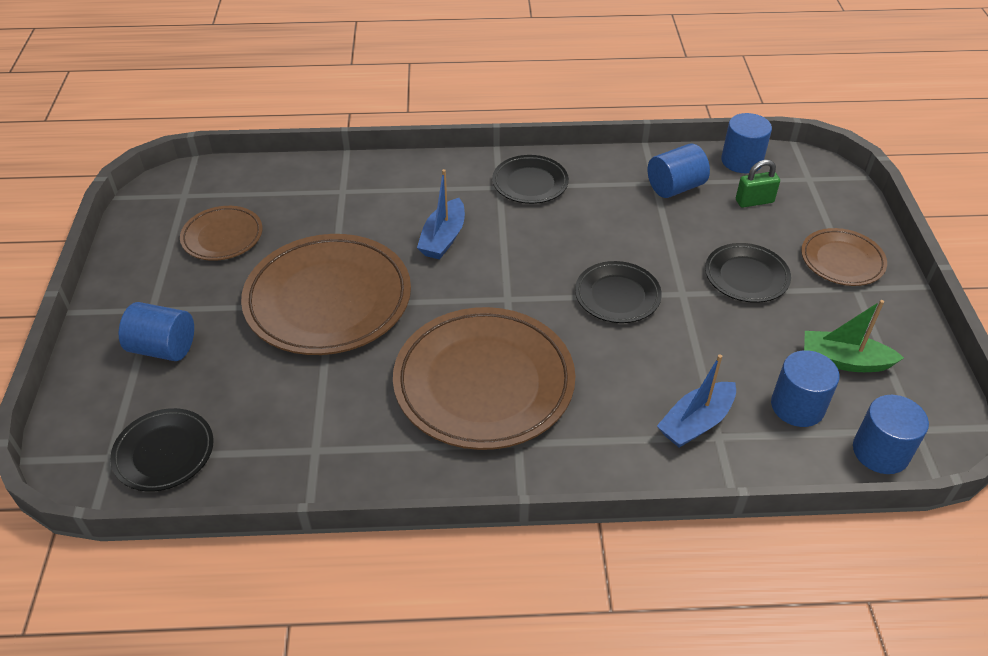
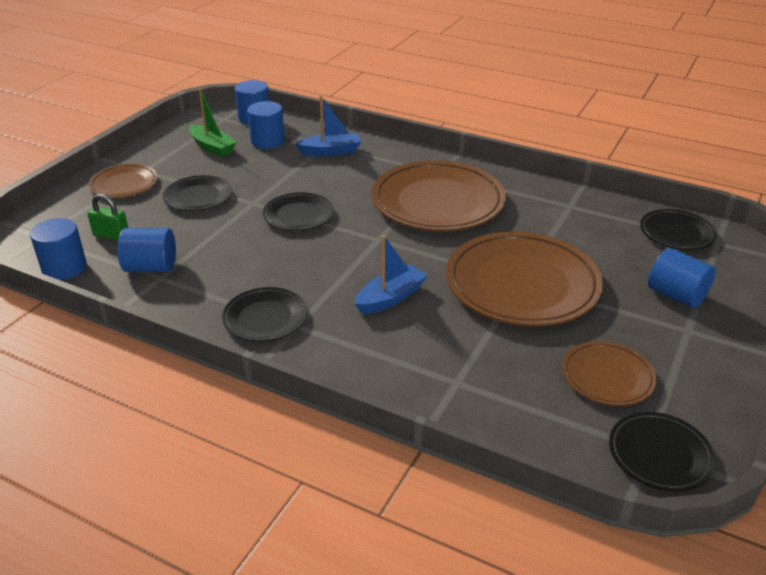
camera: 150 degrees left, 10 degrees down
(174, 194) = (659, 455): none -> black plate

